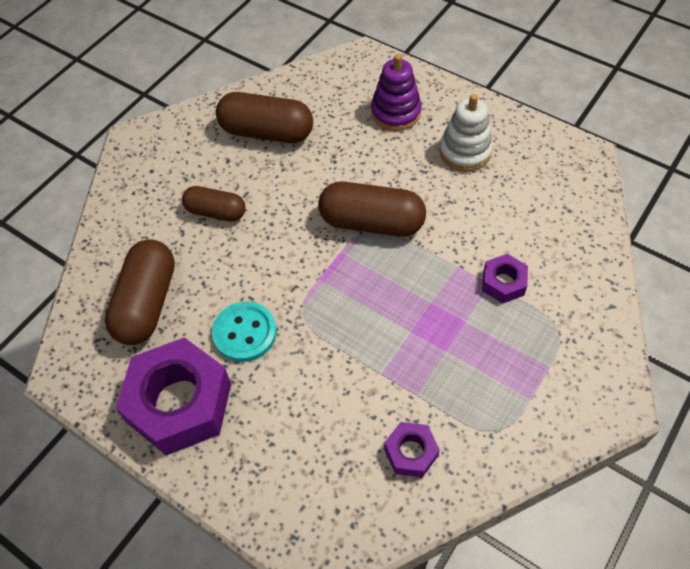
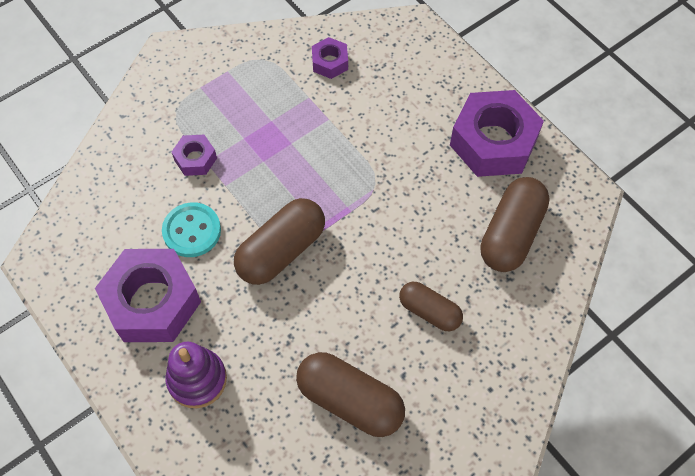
camera: 165 degrees left, 5 degrees up
(244, 333) = (429, 181): turquoise button -> turquoise button (192, 231)
(372, 222) = (281, 251): brown capsule -> brown capsule turned 75 degrees counterclockwise
(465, 152) = (152, 302): white stacking toy -> purple nut

